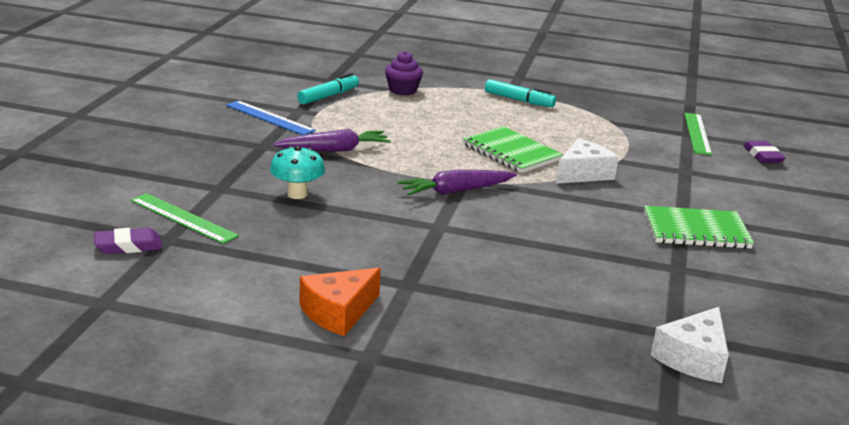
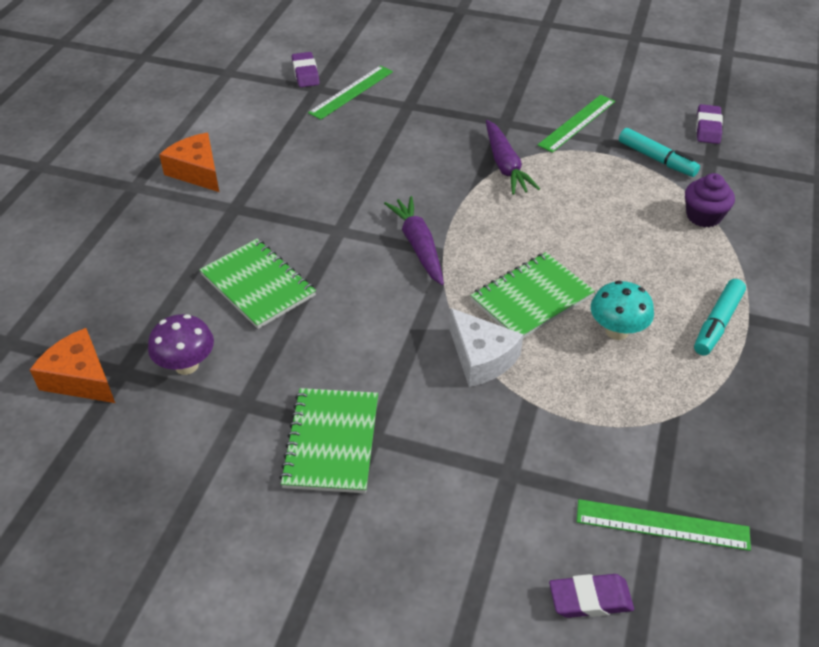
camera: 95 degrees right, 20 degrees up
(269, 118) = (577, 123): blue ruler -> green ruler
(285, 75) = (708, 128): none -> purple eraser
(297, 194) = (400, 146): turquoise mushroom -> turquoise mushroom (617, 331)
(529, 266) = (258, 285): none -> green notebook
(648, 299) = (186, 365): none -> purple mushroom
(694, 358) = (80, 378): white cheese -> orange cheese

